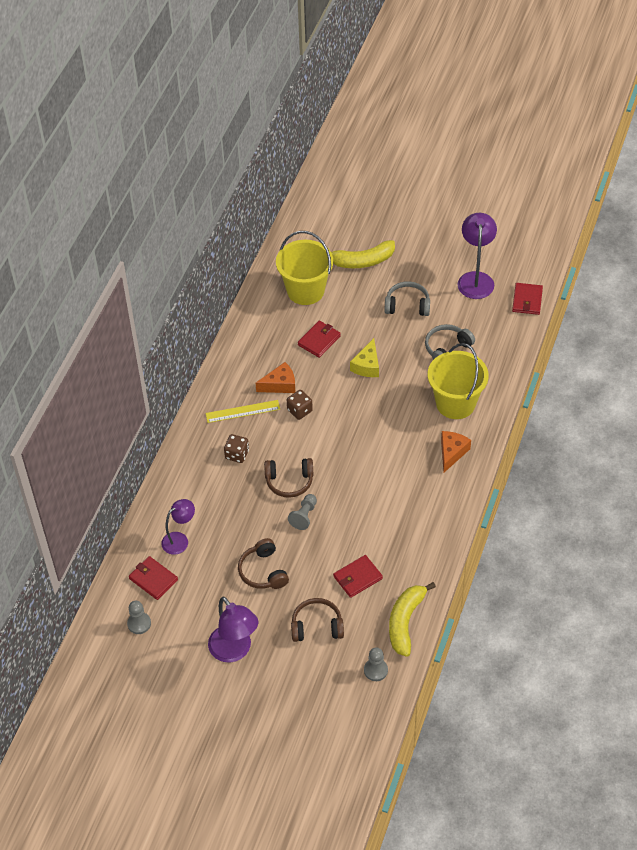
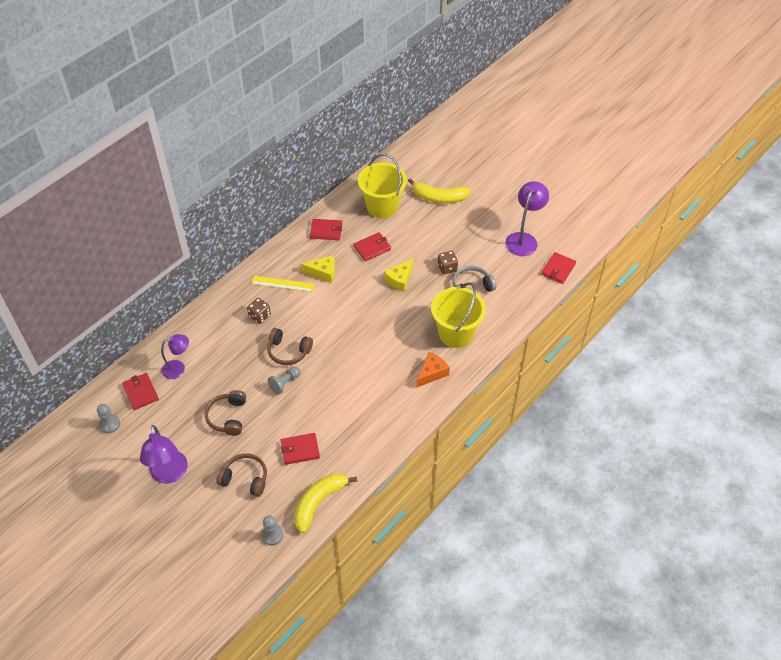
camera: 20 degrees right, 0 degrees up
(258, 337) = (326, 231): none -> red wallet
(280, 385) = (323, 272): orange cheese -> yellow cheese
(299, 410) = (327, 298): brown dice -> brown dice (447, 268)
(407, 305) = (457, 243): grey headphones -> none

